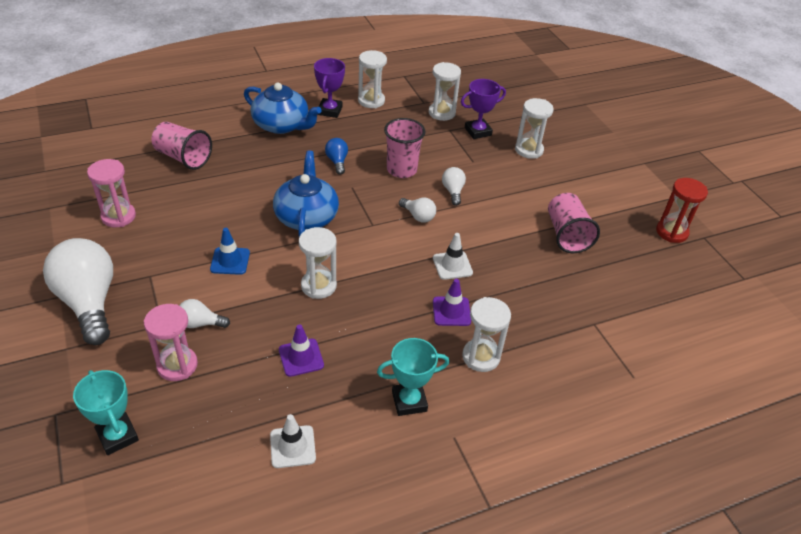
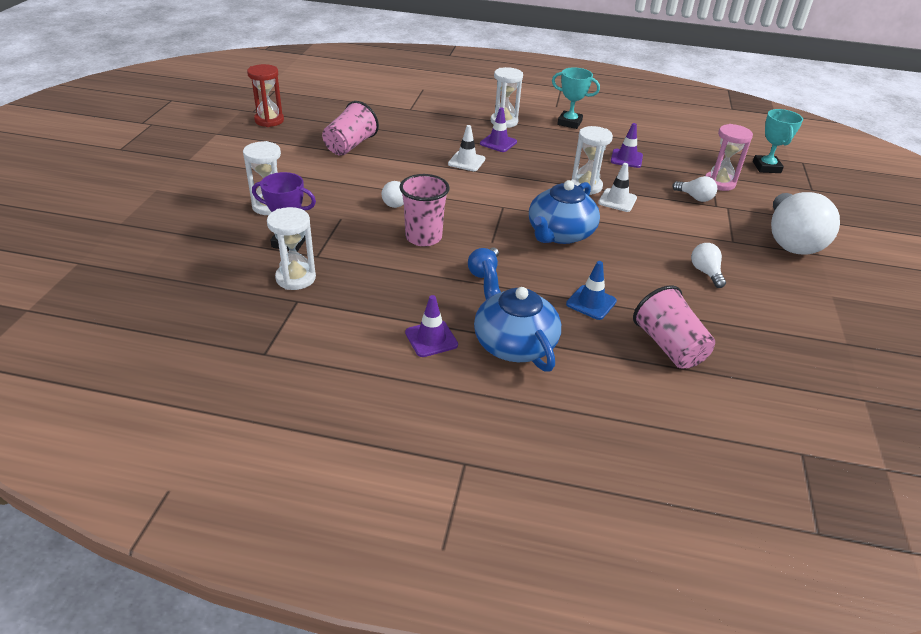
camera: 145 degrees left, 5 degrees down
(118, 216) = (761, 303): pink hourglass -> none
(230, 261) = (654, 226): blue traffic cone -> blue traffic cone (591, 303)
(292, 447) = (654, 131): white traffic cone -> white traffic cone (617, 200)
(330, 111) = (431, 339): purple trophy -> purple traffic cone
(371, 101) = (360, 331): white hourglass -> none
(418, 216) = (454, 197): white light bulb -> white light bulb (705, 272)

